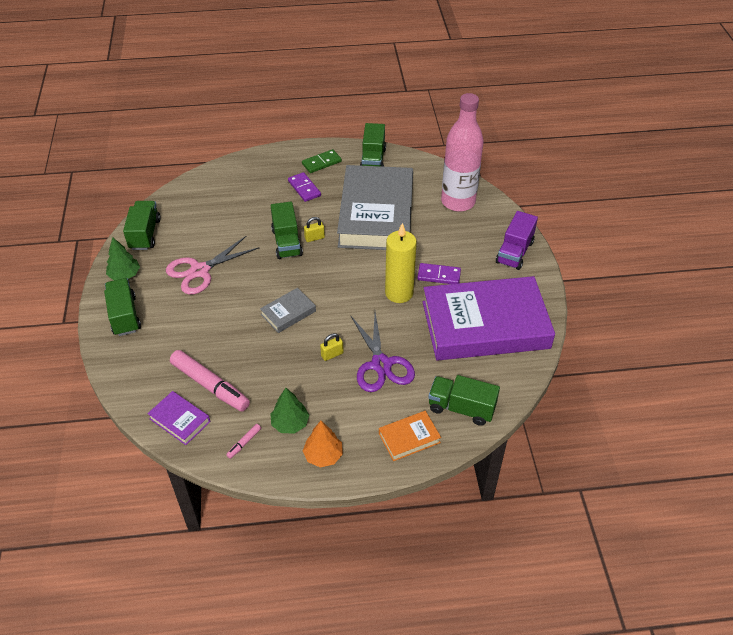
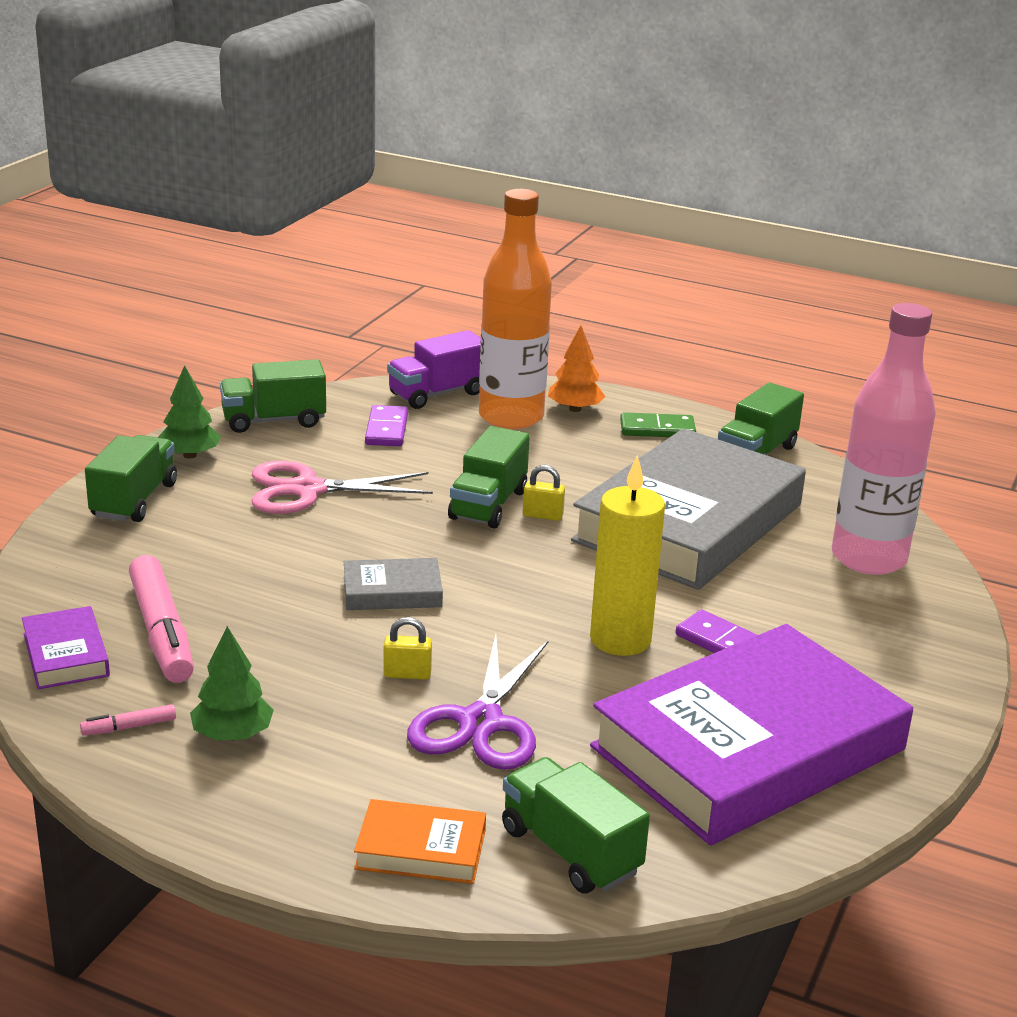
camera: 30 degrees right, 20 degrees down
(145, 234) = (274, 420): green truck -> green truck turned 135 degrees counterclockwise
(253, 183) = (511, 417): none -> orange bottle
(304, 188) = (592, 450): purple domino -> purple domino (386, 429)
(323, 455) = (239, 803): orange tree -> orange tree (575, 409)
(485, 324) = (748, 748): purple book -> purple book turned 60 degrees counterclockwise
(514, 252) = (919, 667): purple truck -> purple truck (437, 394)

